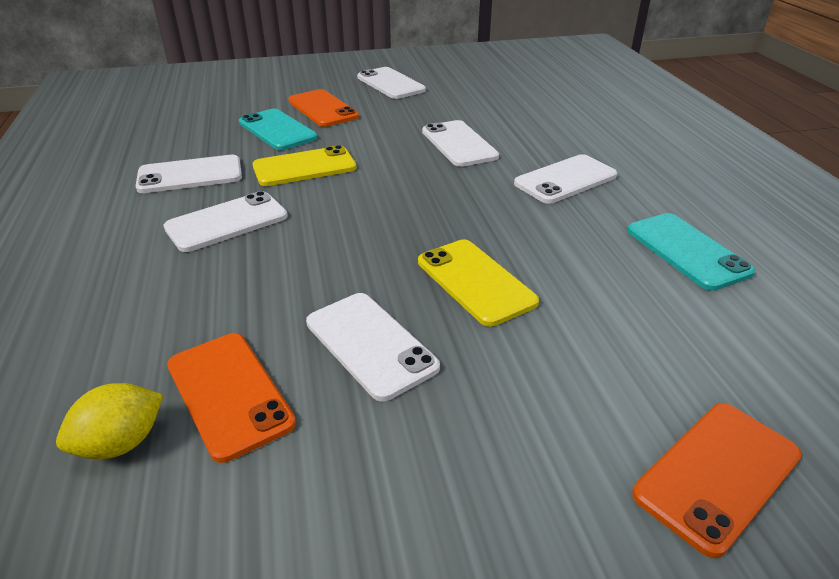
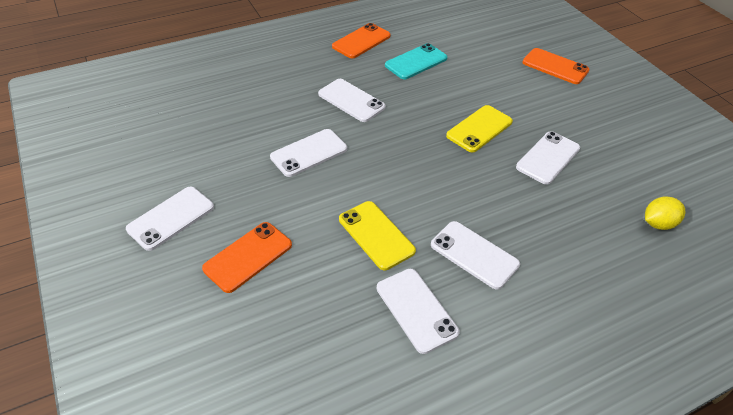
camera: 105 degrees left, 10 degrees up
(121, 443) = (658, 223): yellow lemon -> yellow lemon turned 60 degrees counterclockwise
(229, 394) = (609, 197): orange phone -> orange phone (361, 41)
(277, 130) = (307, 277): turquoise phone -> none

